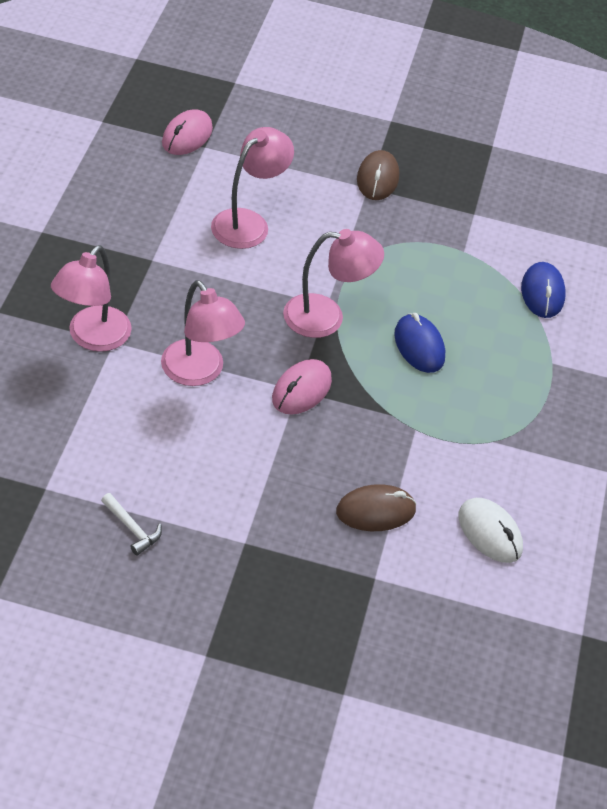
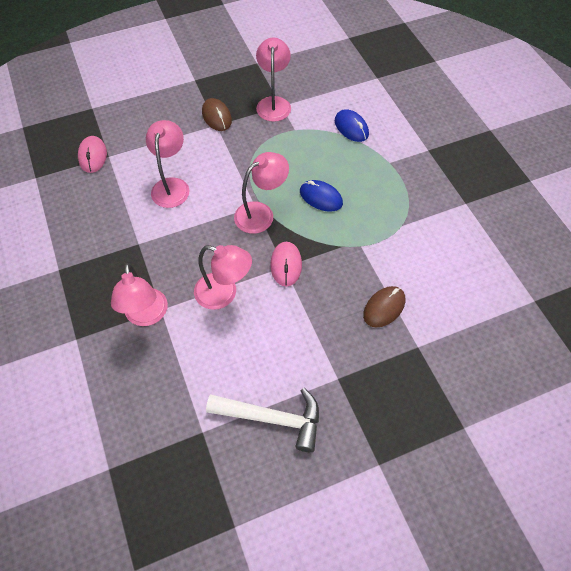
camera: 30 degrees left, 10 degrees up
(132, 528) = (272, 418): white hammer -> white hammer, size x2.15
(467, 205) = (274, 103): none -> pink lamp
(490, 533) = (446, 277): white mouse -> none

